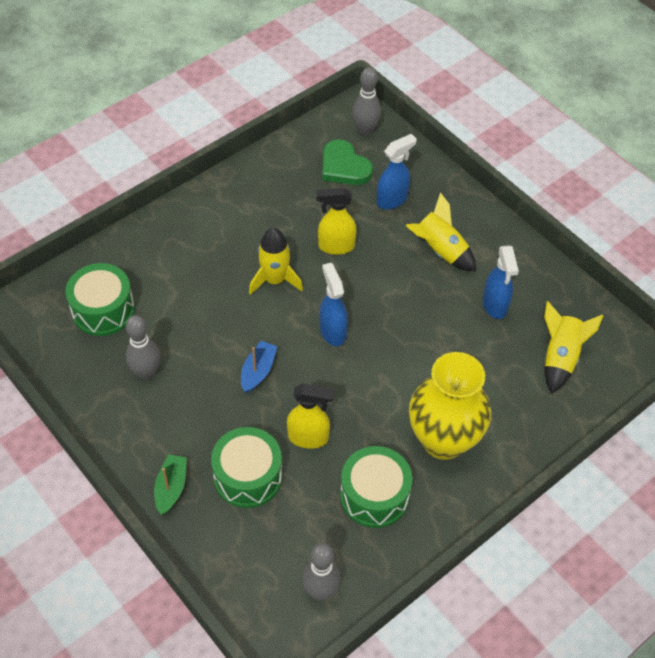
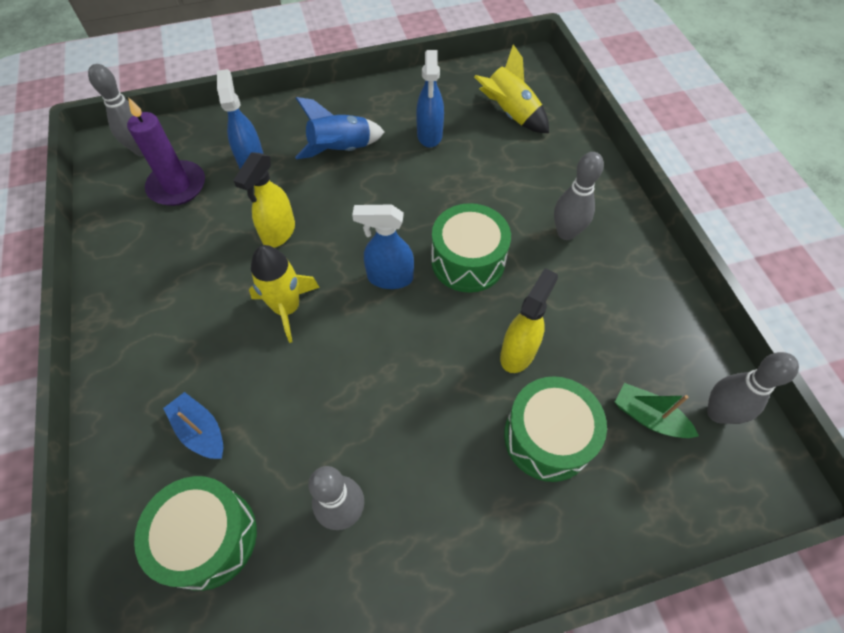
camera: 65 degrees left, 5 degrees up
(171, 488) = (534, 539): green boat -> green boat (648, 417)
(258, 371) = (406, 372): blue boat -> blue boat (200, 431)
(344, 167) = (177, 186): green heart -> purple candle
(374, 495) = (612, 316): green drum -> green drum (468, 261)
(440, 251) = (341, 150): yellow rocket -> blue rocket
(443, 440) = (566, 233): yellow vase -> grey bowling pin
(495, 305) = (429, 135): blue spray bottle -> blue spray bottle turned 75 degrees clockwise

